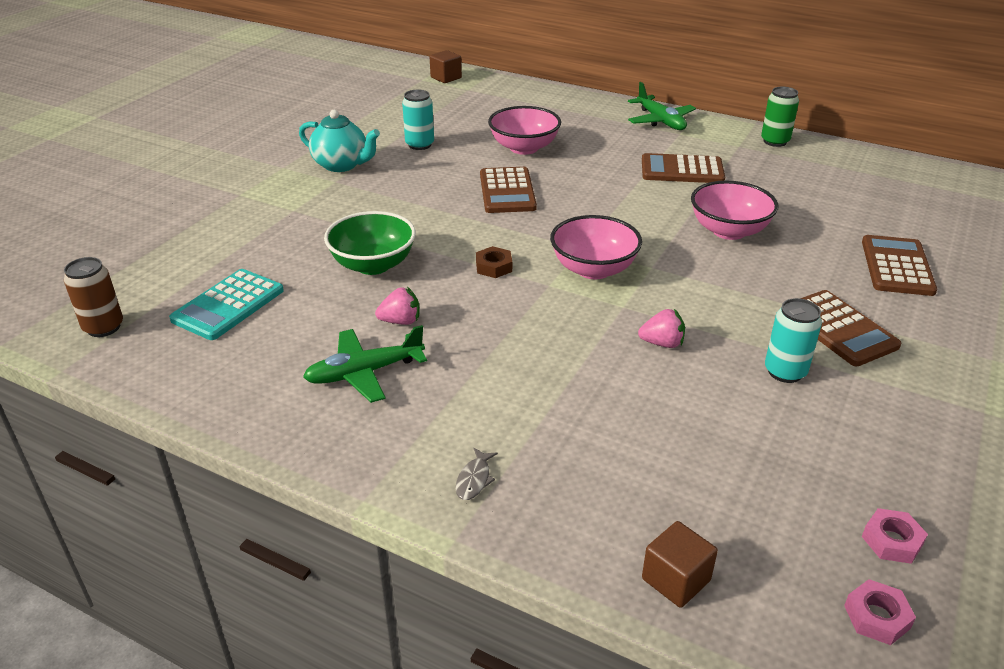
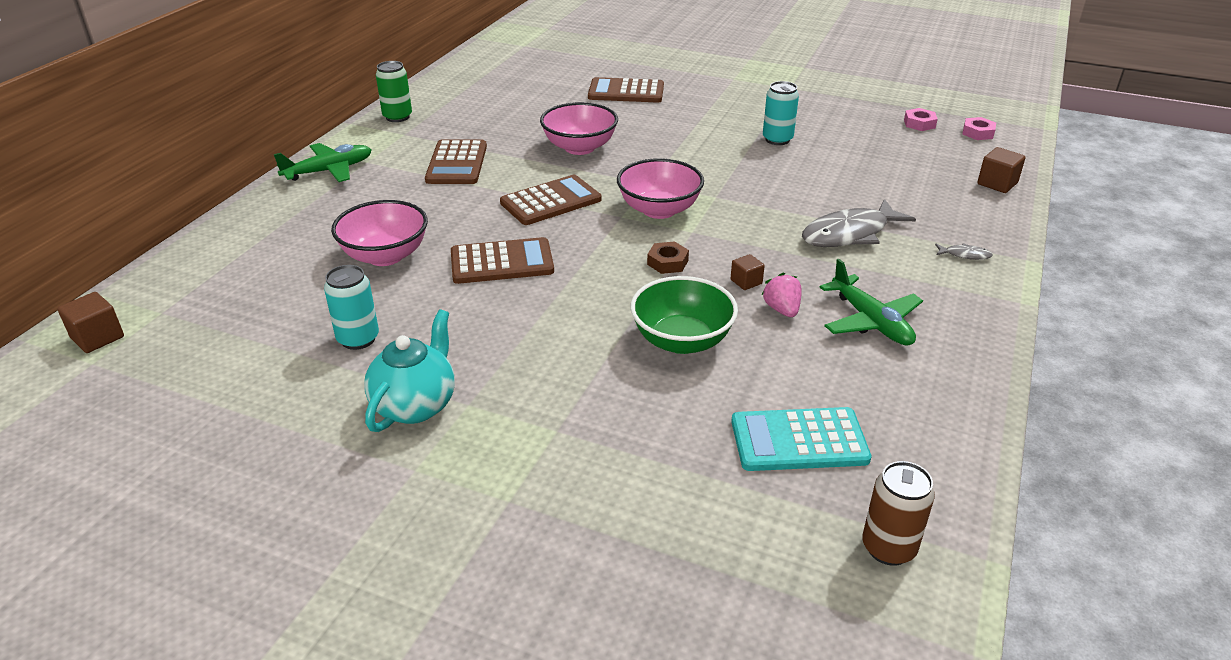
camera: 95 degrees left, 0 degrees up
(228, 305) = (799, 440): turquoise calculator -> turquoise calculator turned 150 degrees clockwise
(452, 306) = (746, 282): none -> brown cube
(535, 391) = (849, 234): none -> grey fish
(662, 343) = (762, 181): pink strawberry -> none
(838, 329) = (717, 118): brown calculator -> brown calculator (551, 201)

